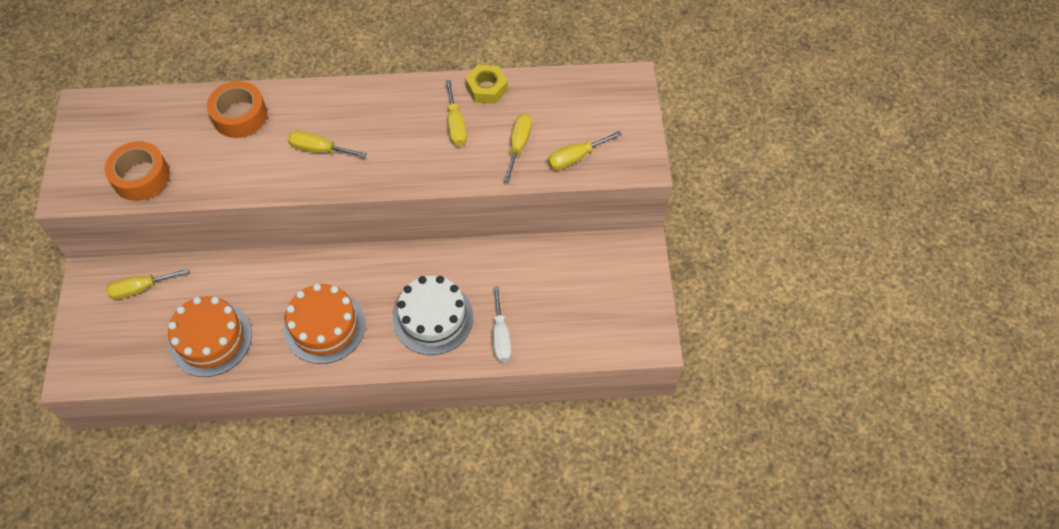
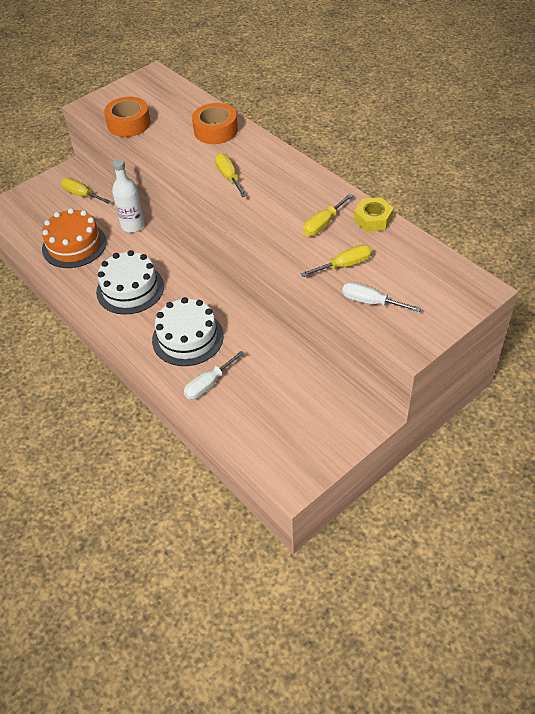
camera: 55 degrees right, 10 degrees down
(239, 271) = (133, 225): none -> white bottle
(324, 326) = (130, 289): orange cake -> white cake
(575, 157) = (370, 302): yellow screwdriver -> white screwdriver

